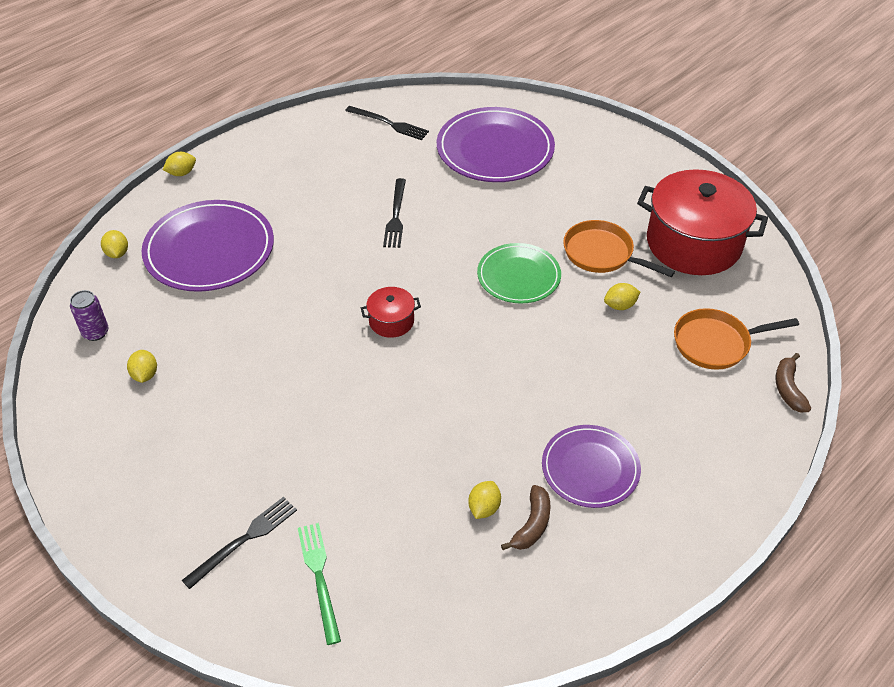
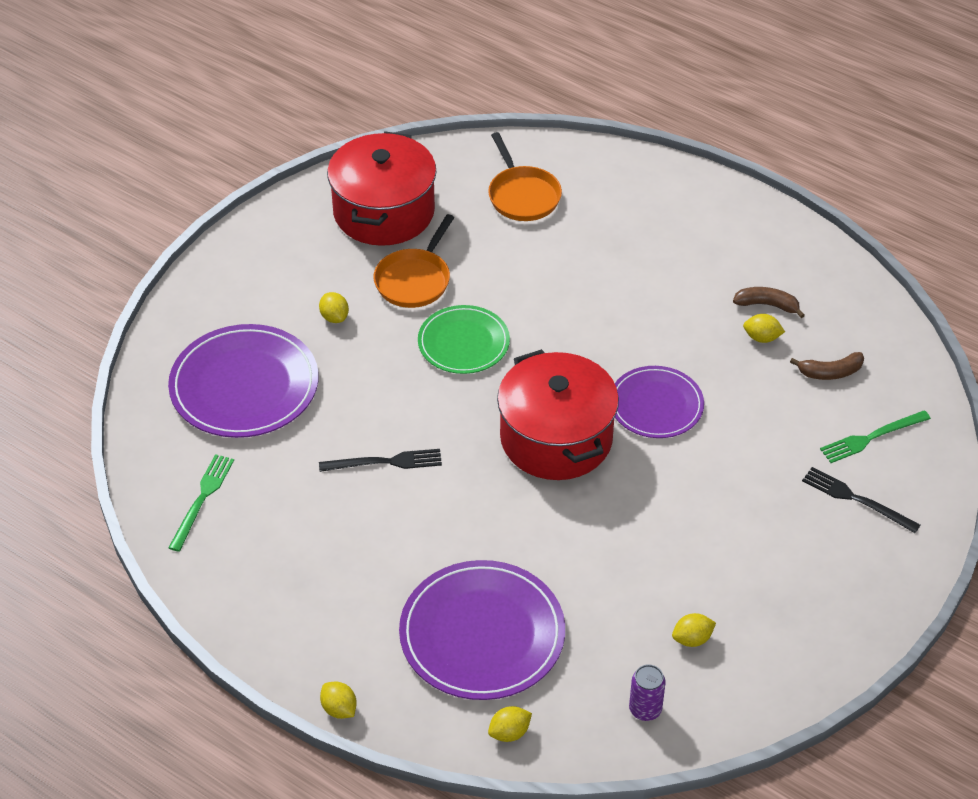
camera: 100 degrees left, 0 degrees up
(389, 123) = (202, 499): black fork -> green fork
(391, 321) = (556, 438): red pot -> red pot, size x2.25
(590, 468) = (696, 272): purple plate -> purple plate (656, 405)
(620, 305) = (488, 262): yellow lemon -> yellow lemon (334, 317)
(788, 389) = (566, 150): brown banana -> brown banana (830, 372)

